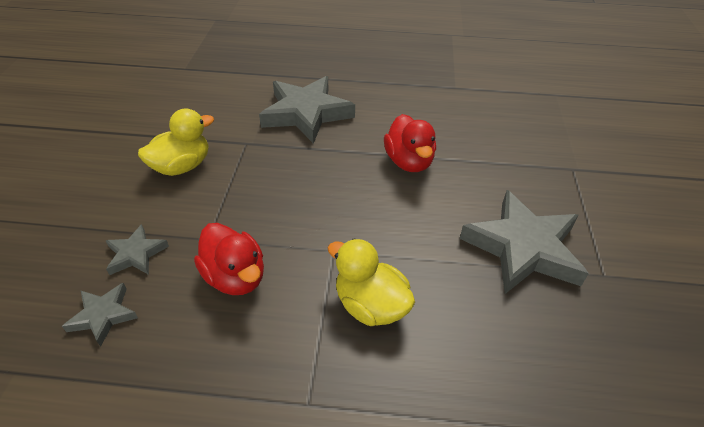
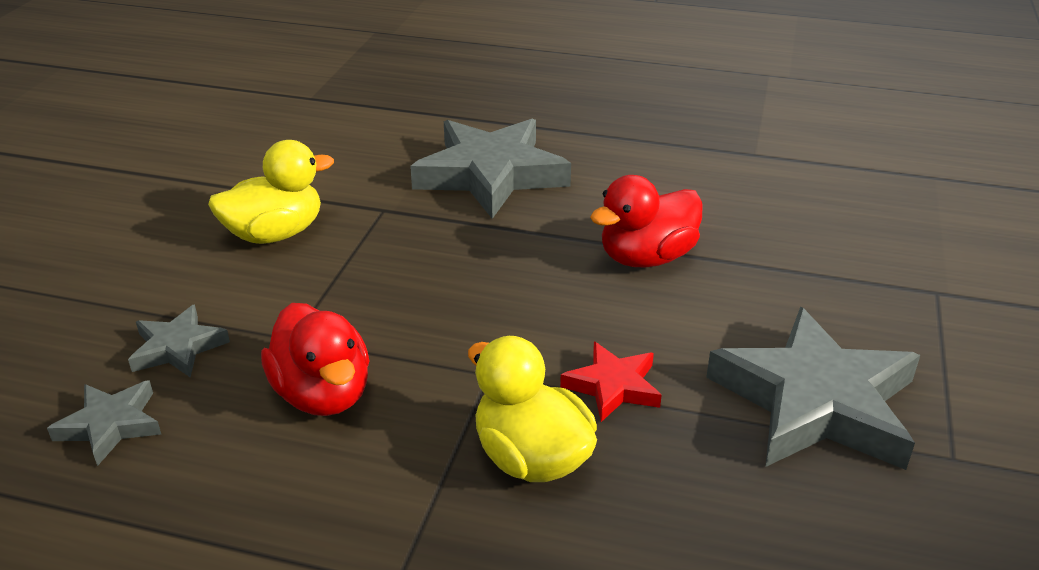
camera: 10 degrees right, 10 degrees down
(408, 250) = (613, 386): none -> red star
(409, 162) = (646, 258): red duck -> red duck turned 60 degrees clockwise

